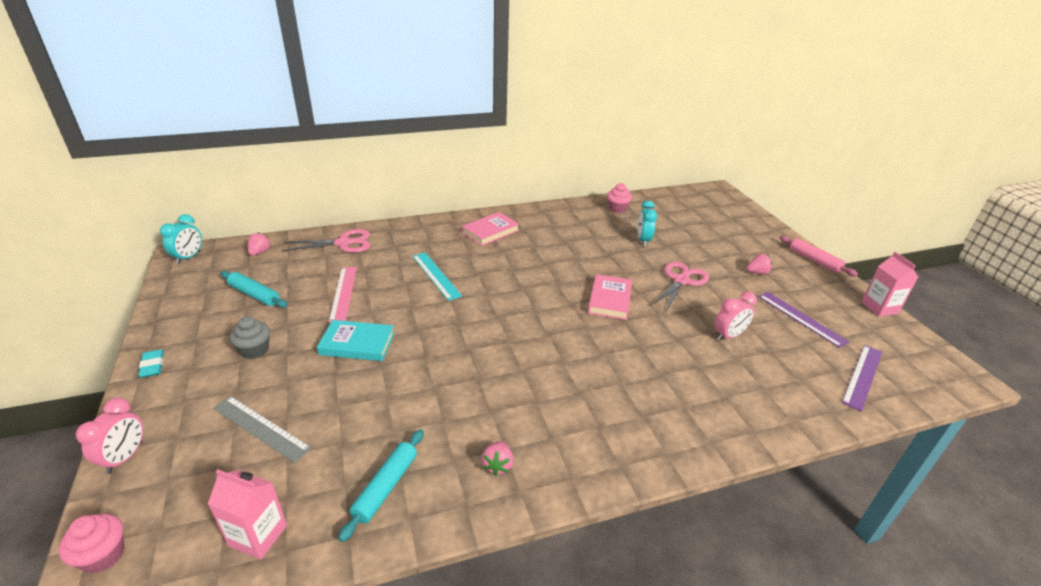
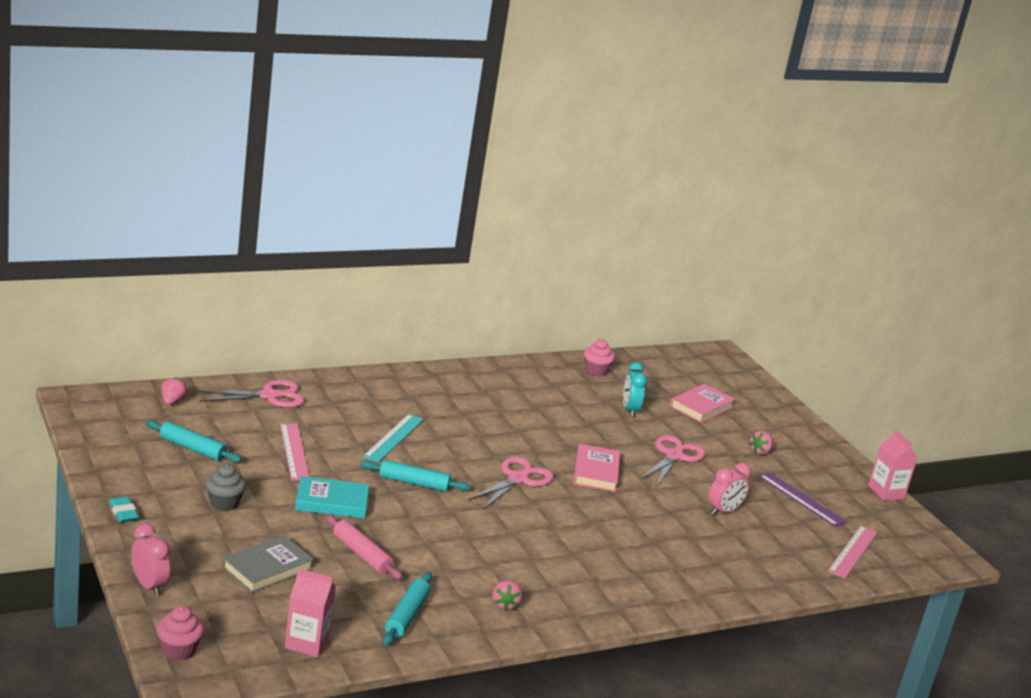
camera: 10 degrees left, 10 degrees down
(125, 457) = (149, 586): pink clock -> pink clock turned 45 degrees counterclockwise
(189, 257) = (89, 404): turquoise clock -> none
(261, 428) = (267, 568): grey ruler -> grey book
(436, 275) = (394, 438): turquoise ruler -> turquoise ruler turned 60 degrees clockwise
(440, 319) = (413, 483): none -> turquoise rolling pin
(490, 231) = (444, 391): pink book -> pink book (701, 407)
(538, 310) = (518, 479): none -> pink scissors
(757, 272) = (760, 451): pink strawberry -> pink strawberry turned 150 degrees clockwise
(814, 260) = (826, 442): pink rolling pin -> pink rolling pin (361, 554)
(862, 376) = (853, 551): purple ruler -> pink ruler

